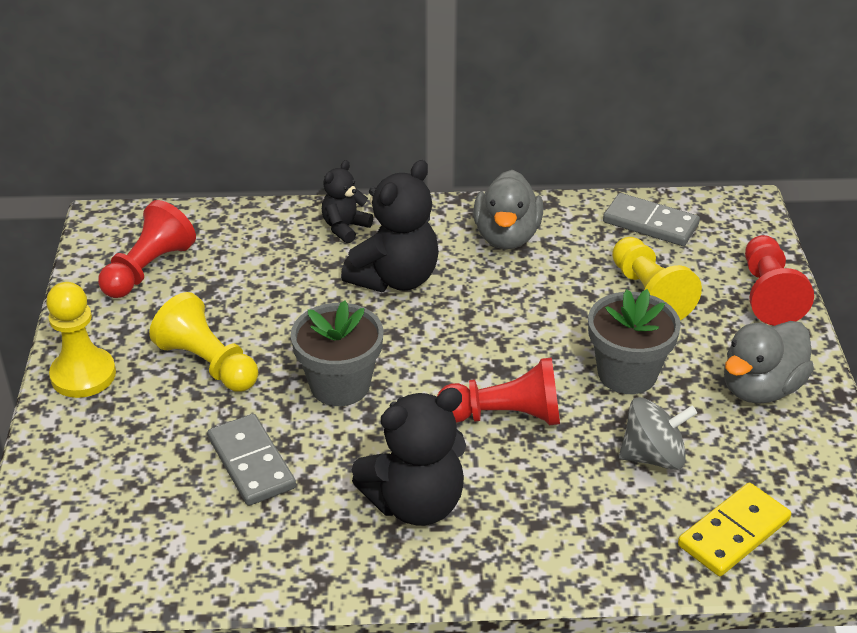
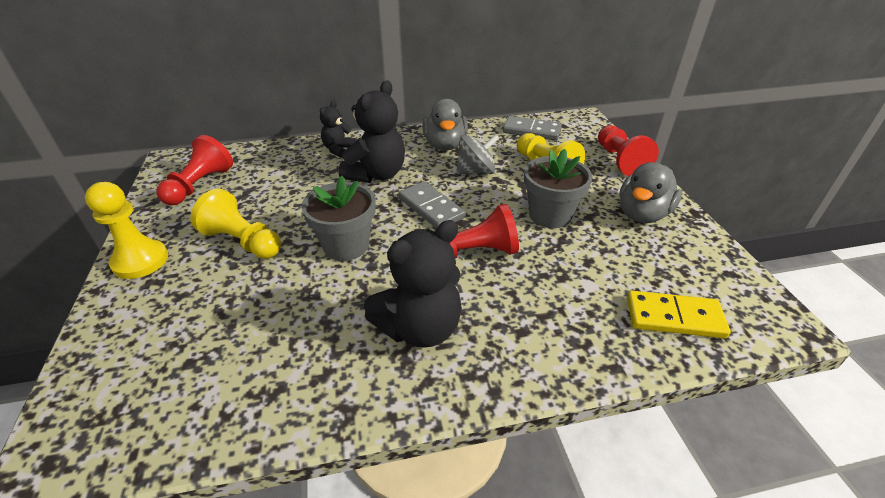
camera: 10 degrees left, 0 degrees up
(251, 463) = (279, 312): grey domino -> grey domino (431, 208)
(653, 456) = (590, 268): grey spinning top -> grey spinning top (476, 171)
(734, 533) = (674, 317): yellow domino -> yellow domino turned 60 degrees clockwise

